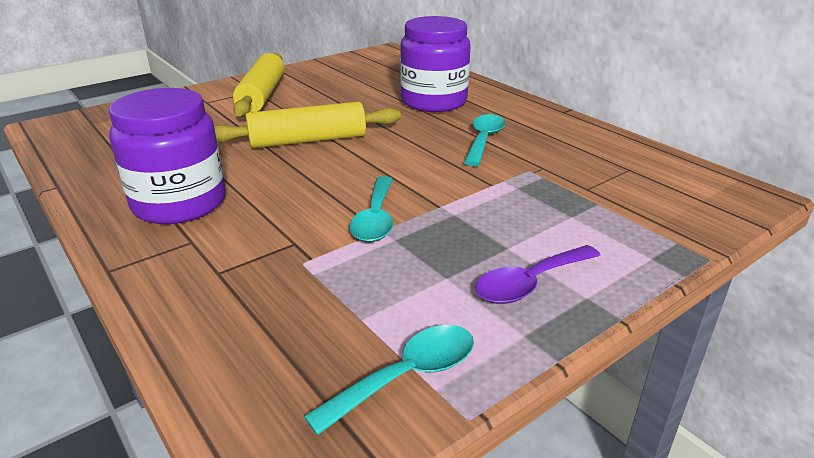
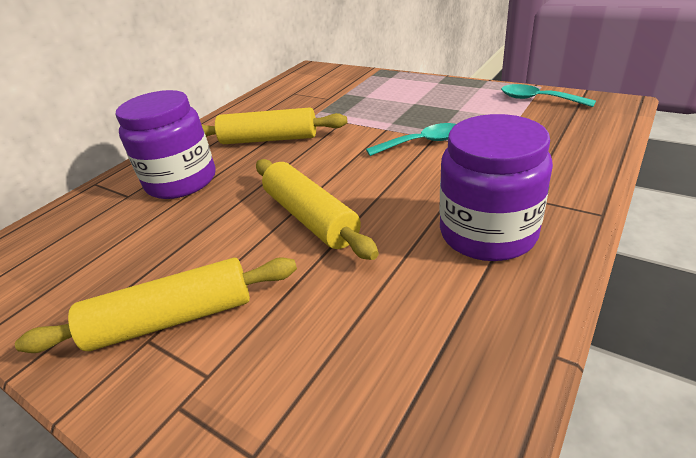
camera: 105 degrees left, 5 degrees up
(484, 140) = (269, 139): turquoise spoon -> yellow rolling pin
(530, 283) = (441, 93): purple spoon -> none

